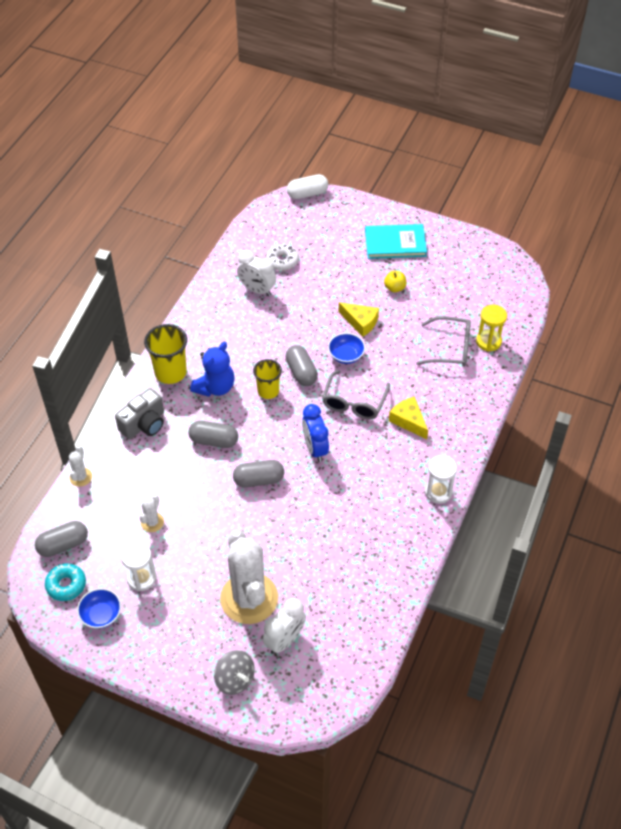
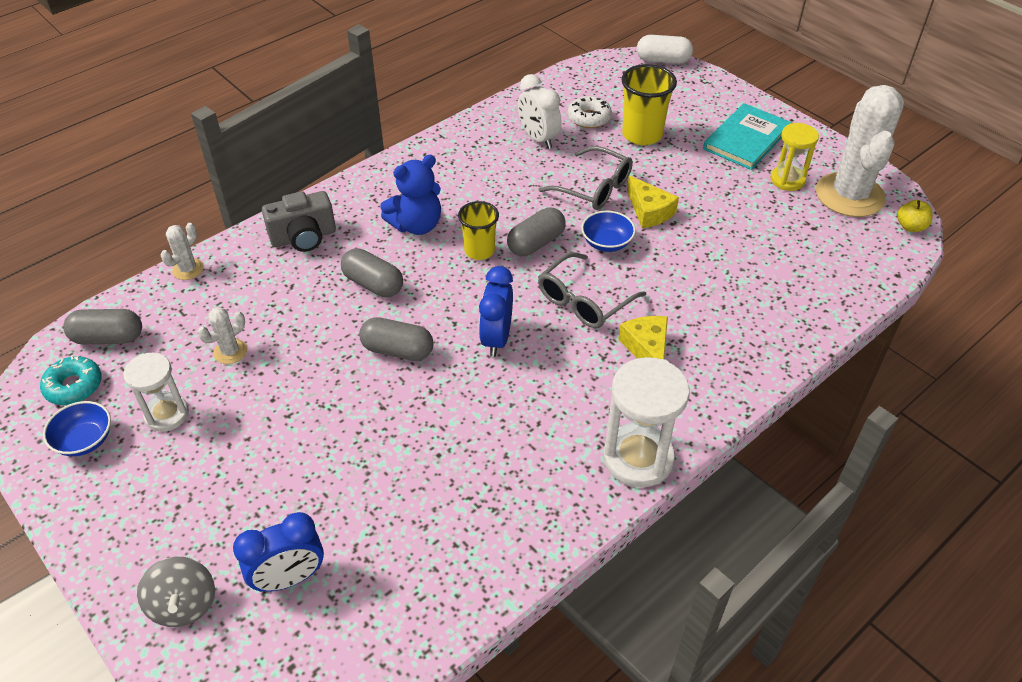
camera: 25 degrees right, 5 degrees down
(170, 372) = (375, 192): yellow cup -> yellow cup (642, 135)
(249, 598) = (281, 498): white cactus -> white cactus (849, 195)
(285, 640) = (289, 578): white clock -> blue clock
(301, 372) = (536, 243): grey capsule -> grey capsule turned 45 degrees clockwise
(394, 288) = (718, 187): yellow apple -> yellow apple (910, 227)
(395, 243) = (746, 139): turquoise book -> turquoise book turned 75 degrees counterclockwise
(438, 492) = (638, 458): white hourglass -> white hourglass, size x1.57
(450, 348) = (757, 279): grey glasses -> grey glasses (594, 188)
(488, 341) = (818, 288): yellow hourglass -> yellow hourglass (787, 180)

